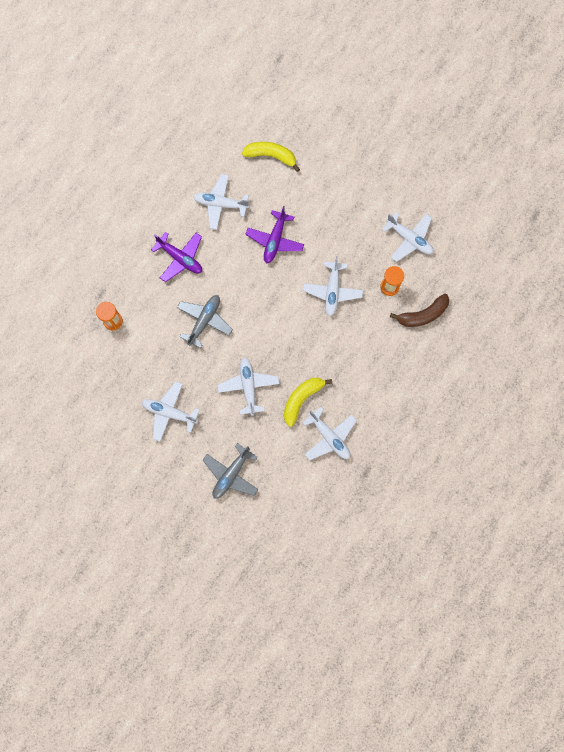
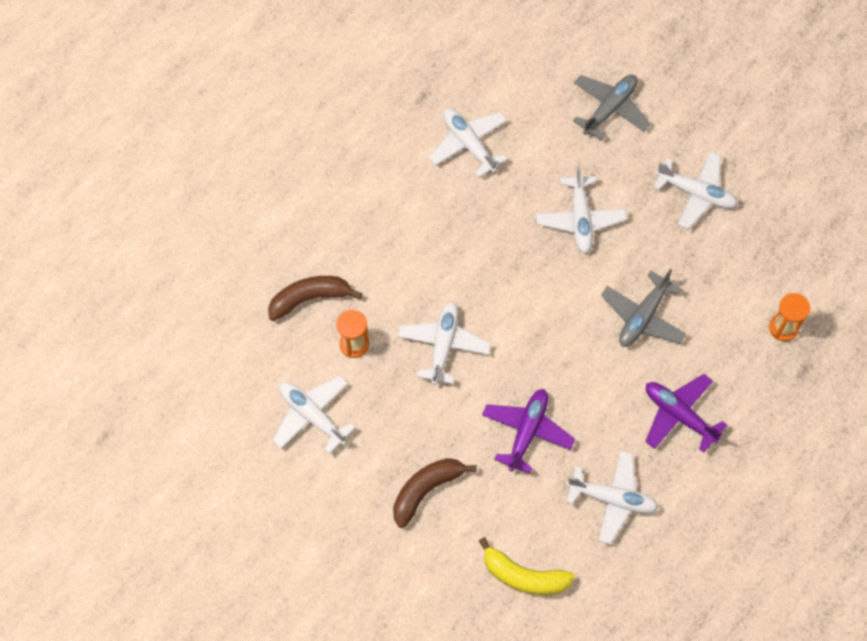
camera: 175 degrees left, 10 degrees down
(301, 399) = (504, 196): yellow banana -> none
(333, 200) = (426, 490): none -> brown banana

